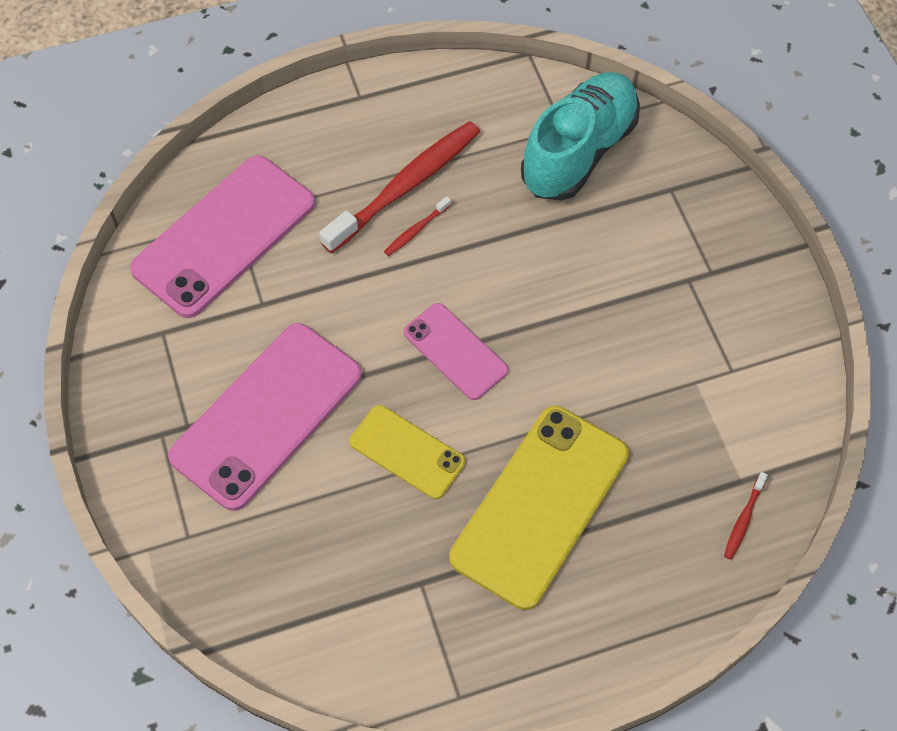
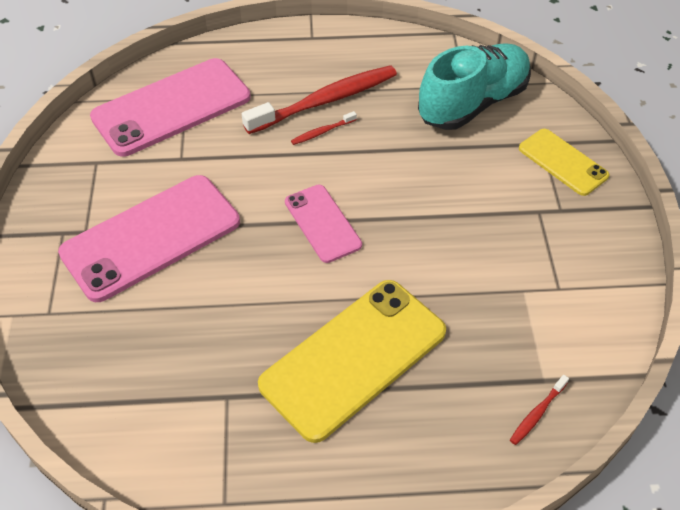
camera: 15 degrees right, 10 degrees down
(407, 452) = (254, 290): yellow phone -> yellow phone (563, 162)

